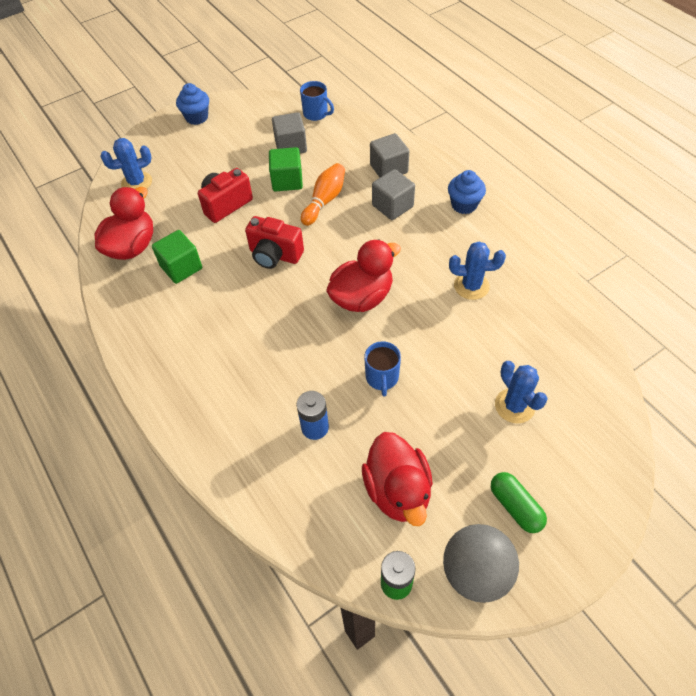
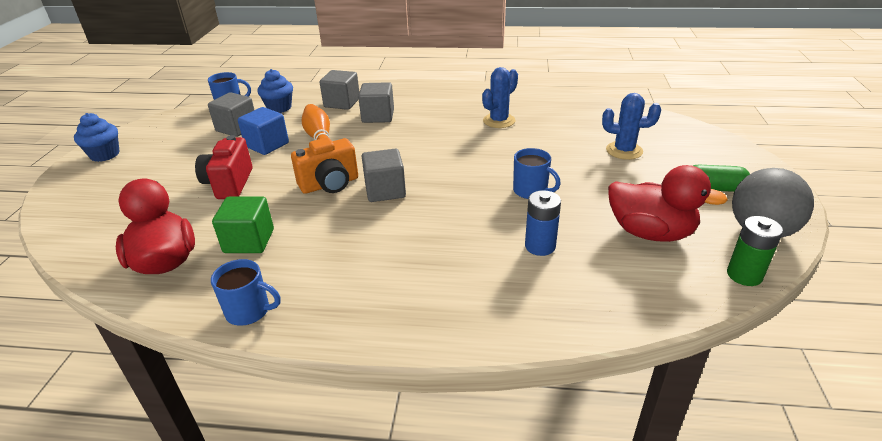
camera: 50 degrees left, 20 degrees down
(126, 322) = (249, 311): none -> blue mug
(137, 182) = (96, 221): blue cactus -> none
(275, 255) = (330, 184): red camera -> orange camera
(287, 181) = (267, 145): green cube -> blue cube
(297, 291) = (385, 190): none -> grey cube
(362, 297) = (440, 165): red duck -> none
(464, 205) = (425, 93): blue cupcake -> blue cupcake (279, 108)

